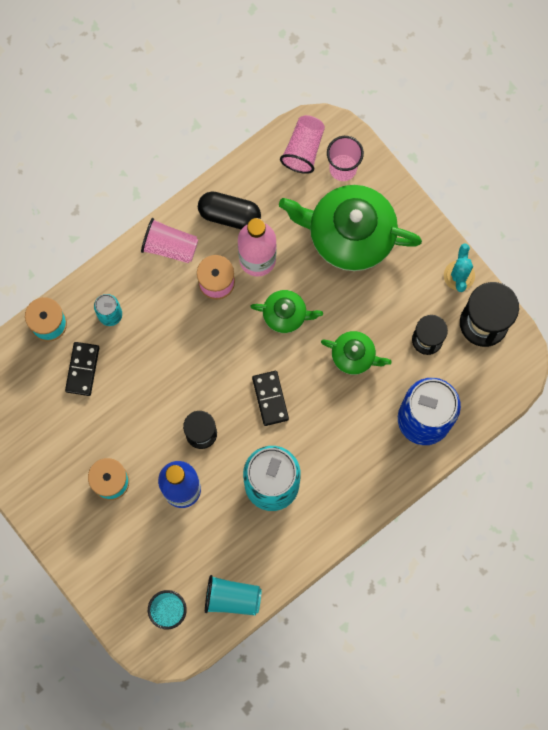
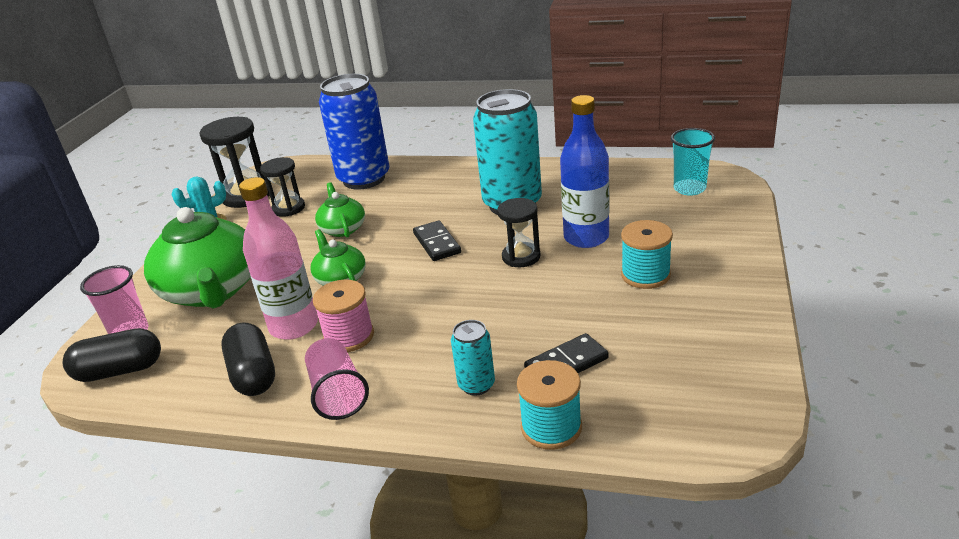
camera: 125 degrees left, 45 degrees down
(232, 598) = (628, 173): turquoise cup -> none
(270, 398) = (436, 243): black domino -> black domino turned 60 degrees counterclockwise
(303, 149) = (119, 370): pink cup -> black capsule

